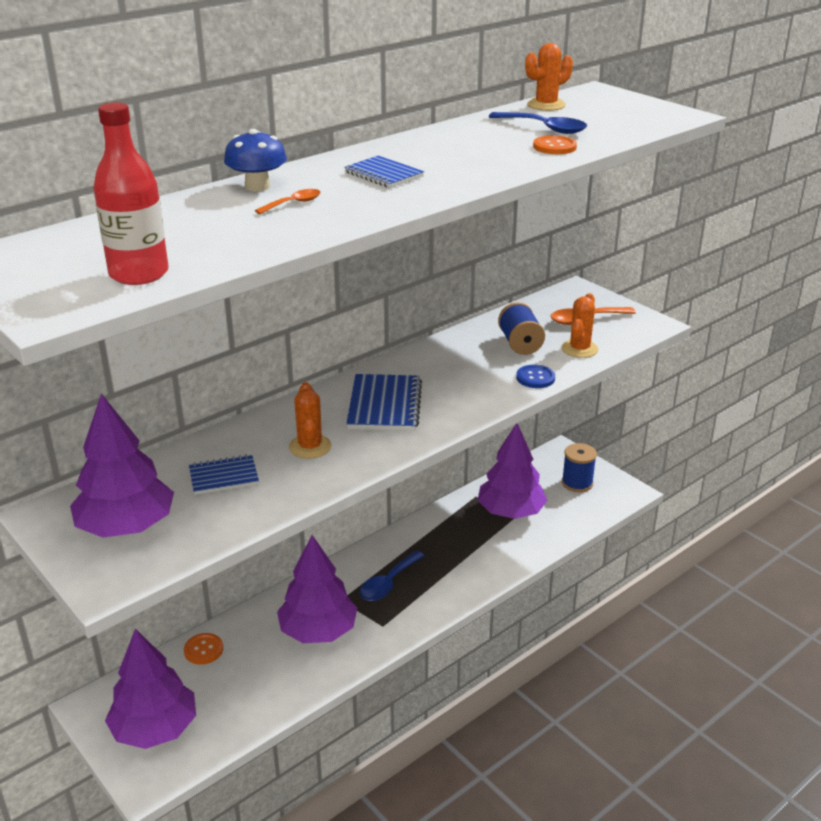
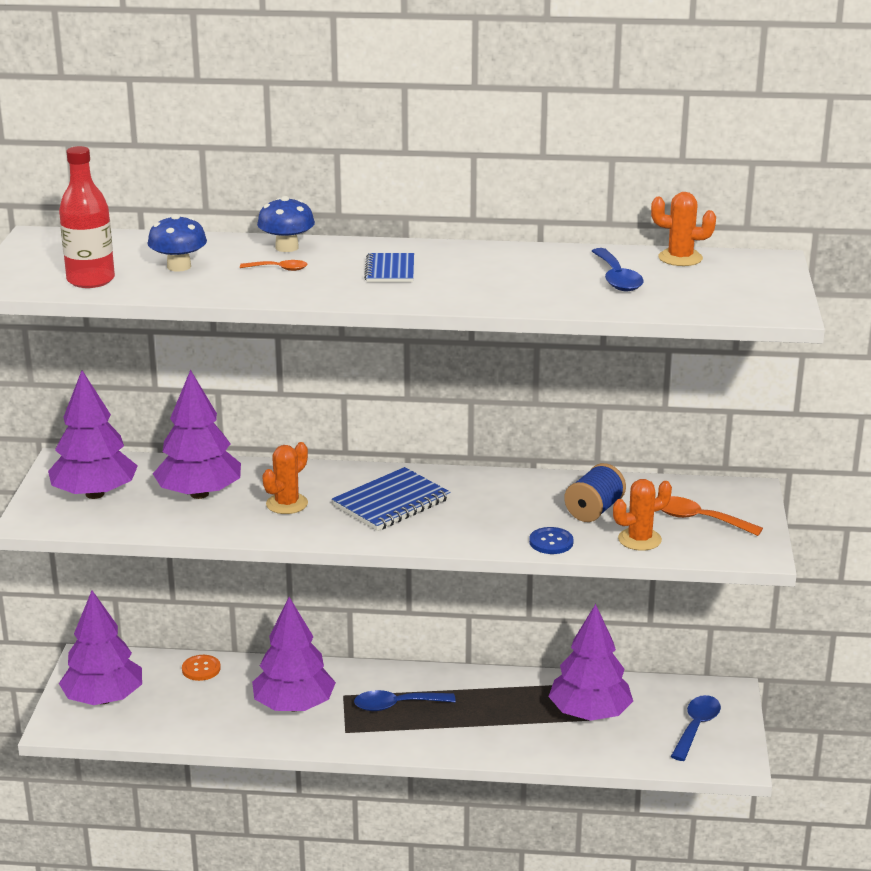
camera: 45 degrees right, 5 degrees down
(199, 232) = (179, 266): none -> blue mushroom
(224, 476) = (199, 494): blue notebook -> purple tree
(554, 147) = (579, 297): orange button -> none
(577, 483) = (696, 727): blue spool -> blue spoon

